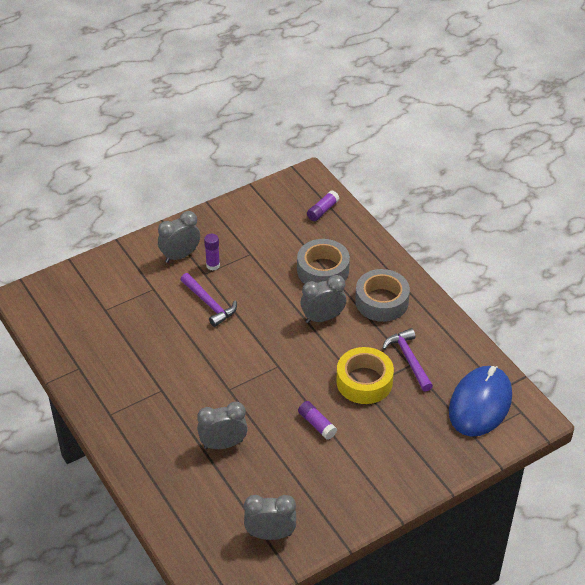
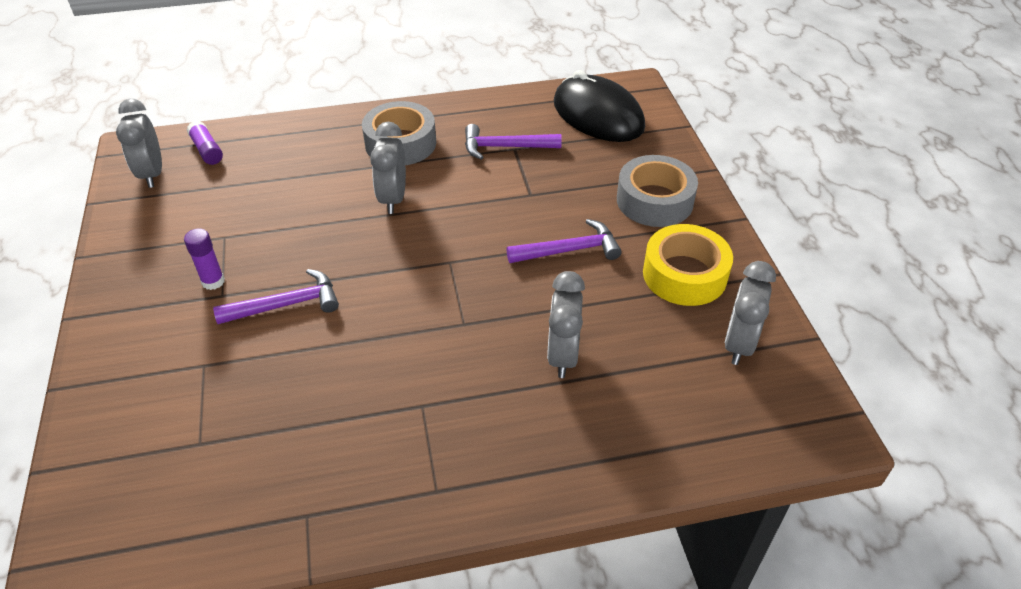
camera: 70 degrees left, 0 degrees up
(180, 256) = (161, 314): grey clock -> grey clock (152, 174)
(317, 424) = (569, 250): purple glue stick -> purple hammer
(323, 270) = (311, 177): grey tape -> grey tape (654, 201)
(364, 381) = (520, 191): yellow tape -> yellow tape (684, 274)
(480, 404) = (598, 115): blue mouse -> black mouse

